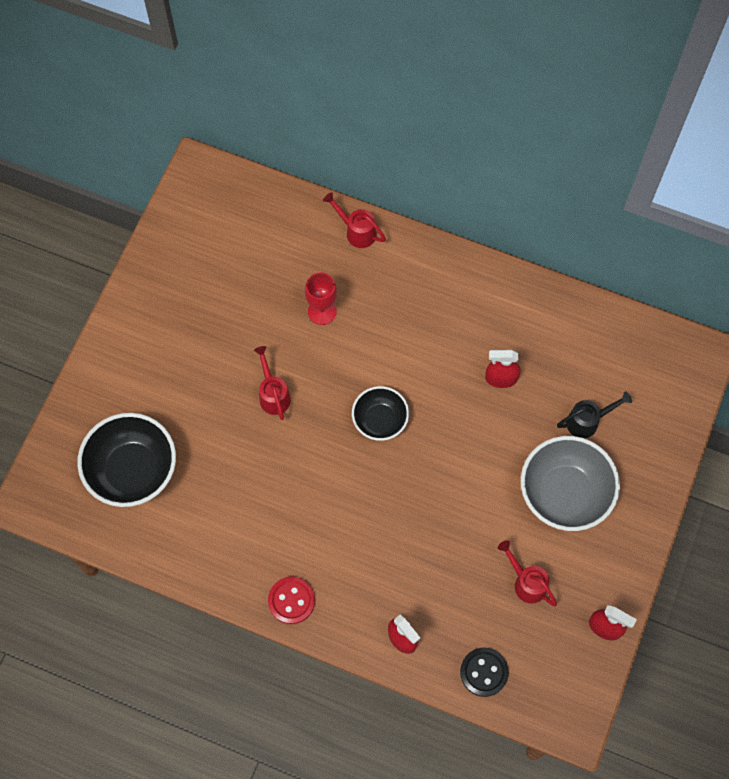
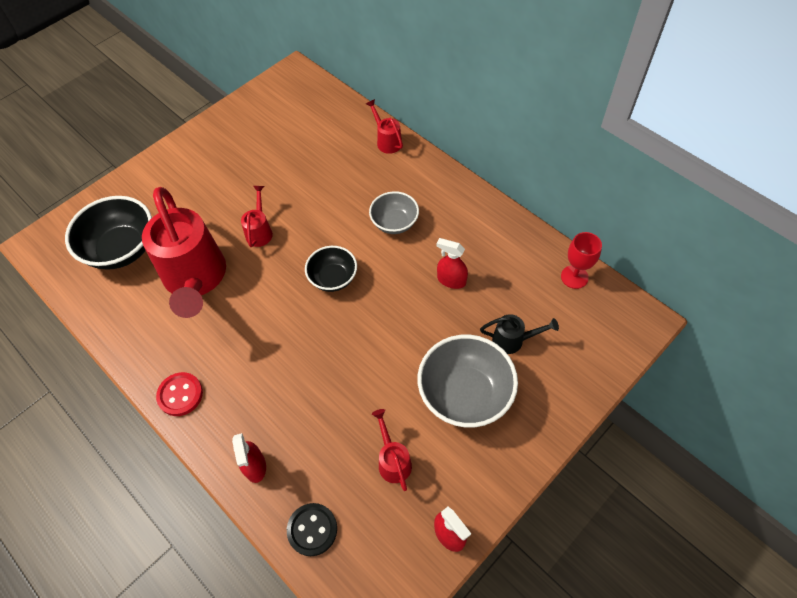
camera: 25 degrees right, 10 degrees down
(235, 475) = (195, 279): none -> red watering can
(322, 311) = (330, 186): red goblet -> red goblet (574, 277)
(413, 333) = (394, 223): none -> grey bowl

